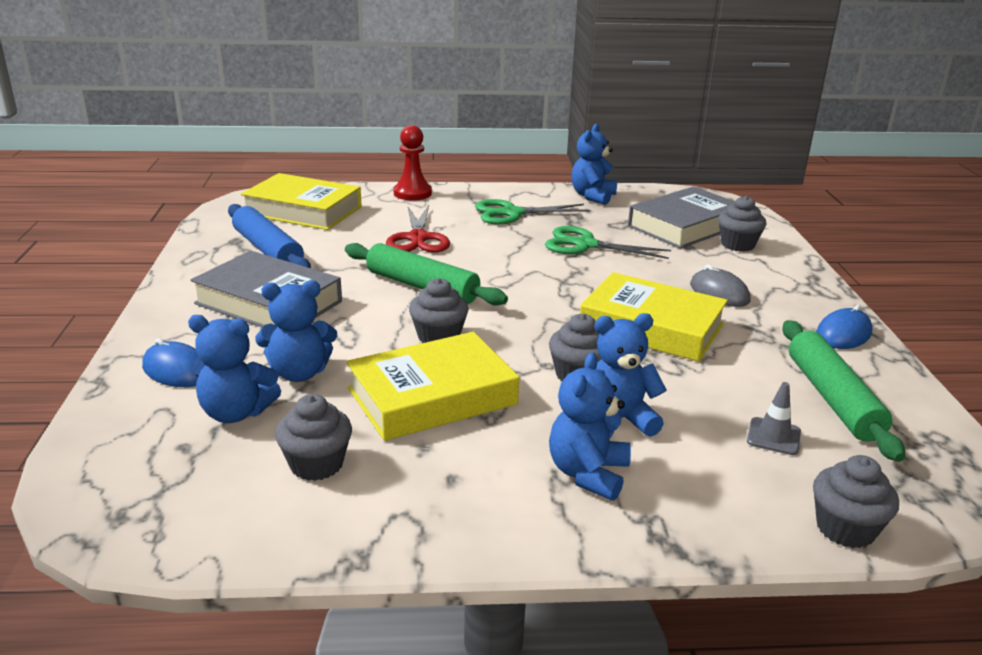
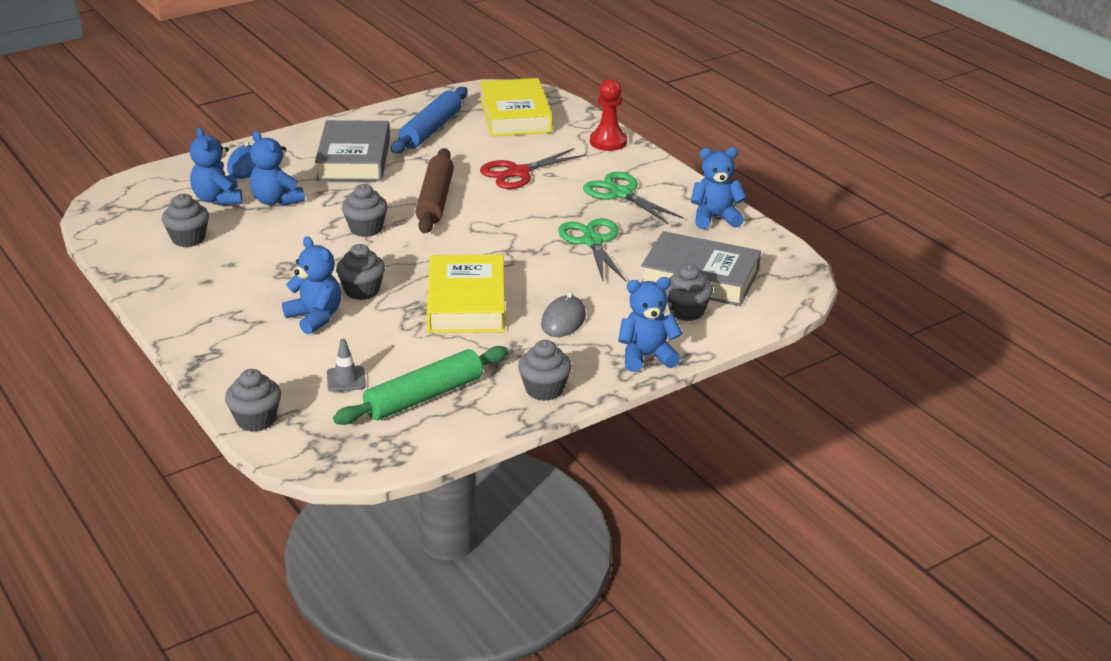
camera: 60 degrees right, 5 degrees up
(422, 286) = (435, 200): green rolling pin -> brown rolling pin
(432, 396) = (288, 249): yellow book -> none
(588, 474) = (245, 321): blue teddy bear -> blue teddy bear (646, 356)
(843, 334) = (544, 390): blue mouse -> grey cupcake

